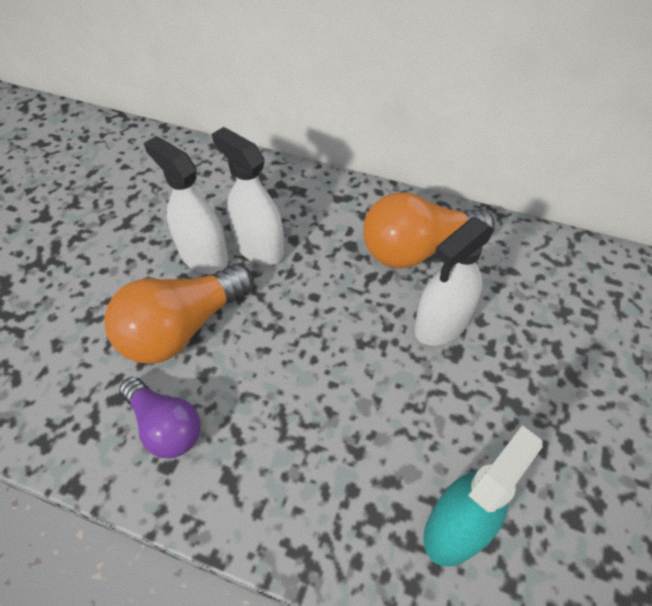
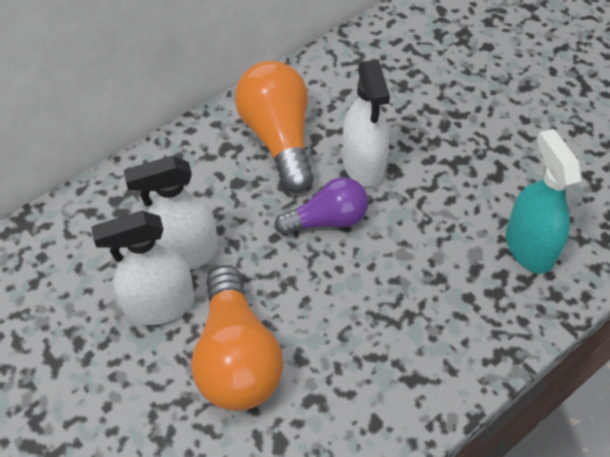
camera: 60 degrees left, 0 degrees up
(165, 426) = (335, 410): purple light bulb -> purple light bulb (327, 220)
(417, 249) = (278, 138): orange light bulb -> orange light bulb turned 150 degrees clockwise

